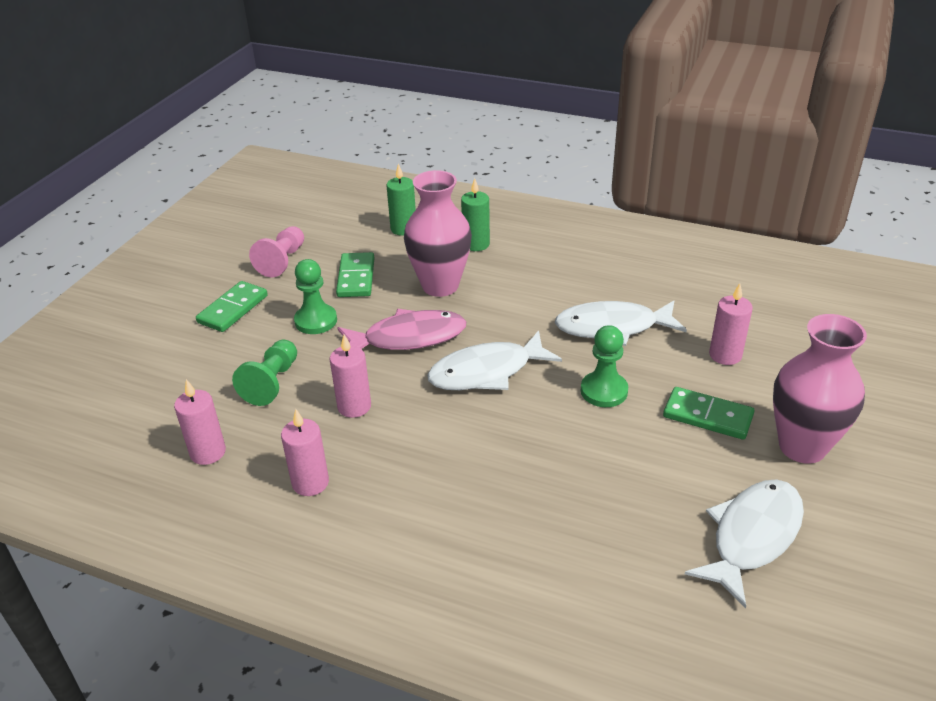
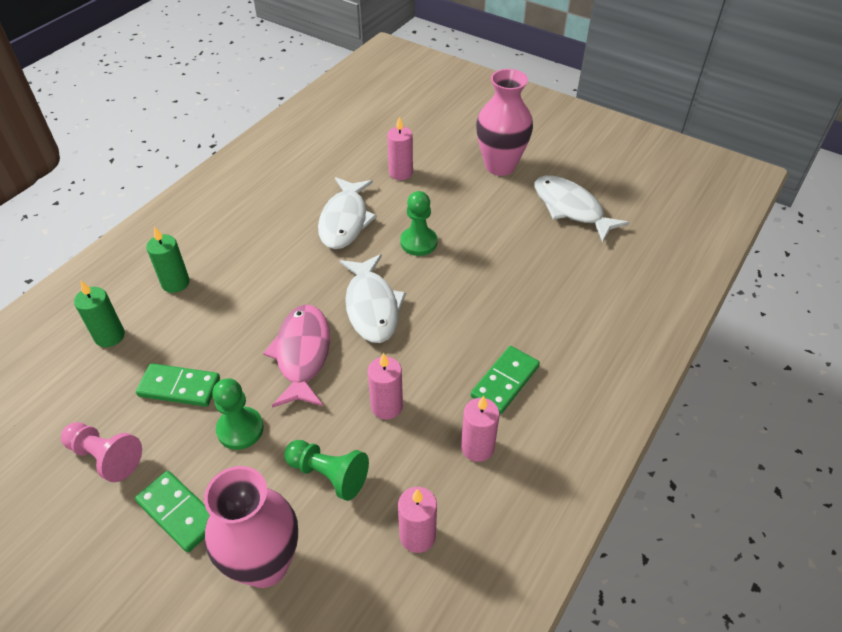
camera: 80 degrees left, 10 degrees up
(440, 286) = (231, 320): pink vase -> pink vase (265, 564)
(708, 416) = (461, 198): green domino -> green domino (505, 381)

